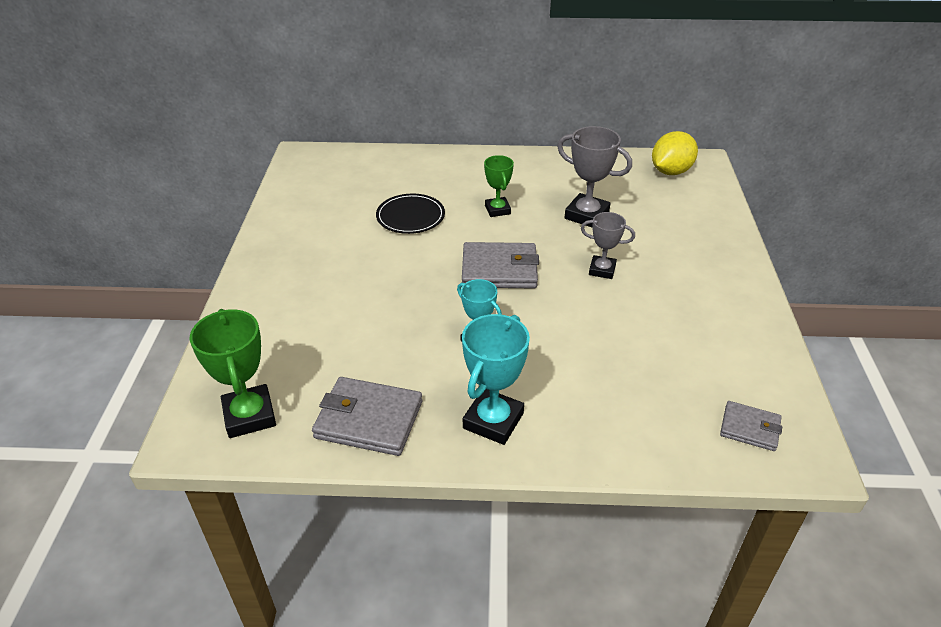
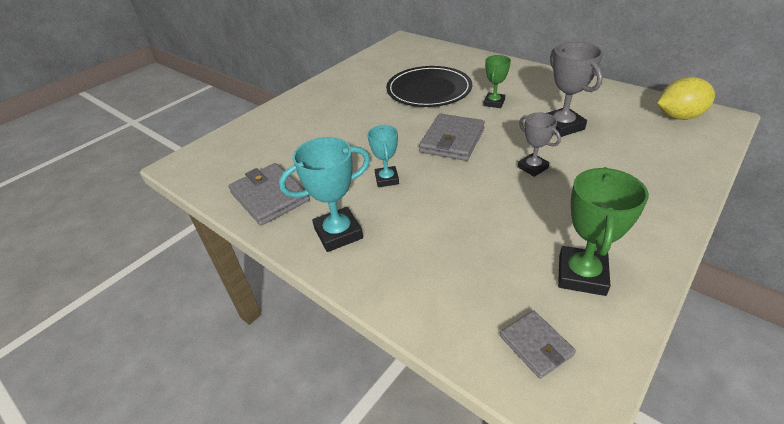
camera: 40 degrees right, 0 degrees up
(249, 415) = (217, 166): green trophy -> green trophy (581, 275)
(410, 216) = (429, 90): black plate -> black plate, size x1.61
(499, 269) = (452, 140): grey wallet -> grey wallet turned 75 degrees clockwise

